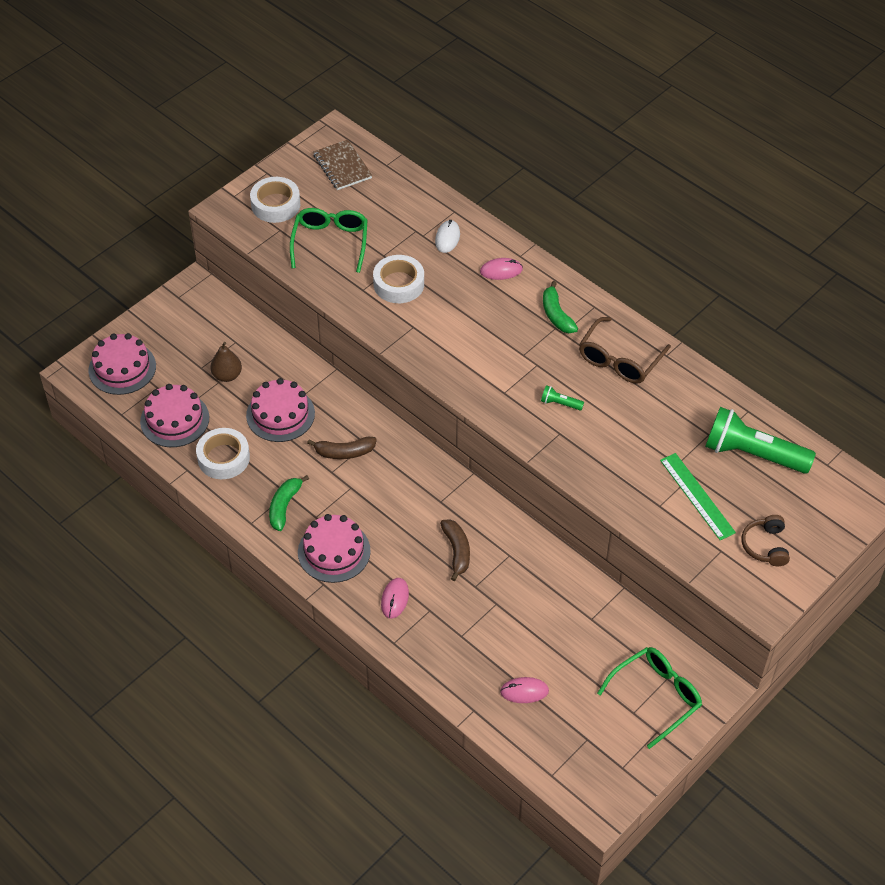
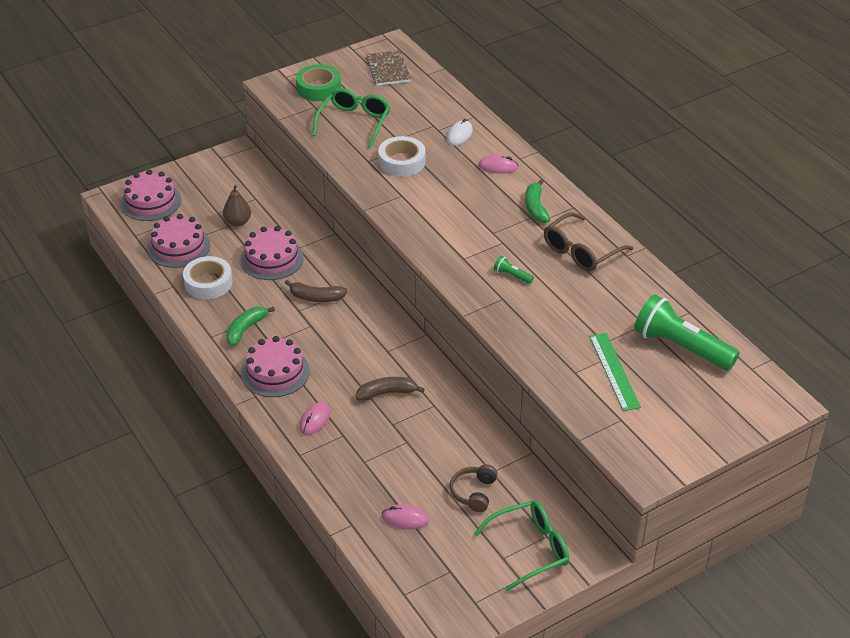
camera: 15 degrees right, 10 degrees down
(275, 204) = (318, 88): white tape -> green tape
(457, 551) = (387, 393): brown banana -> brown banana turned 105 degrees counterclockwise
(765, 546) = (666, 424): brown headphones -> brown headphones (474, 492)

